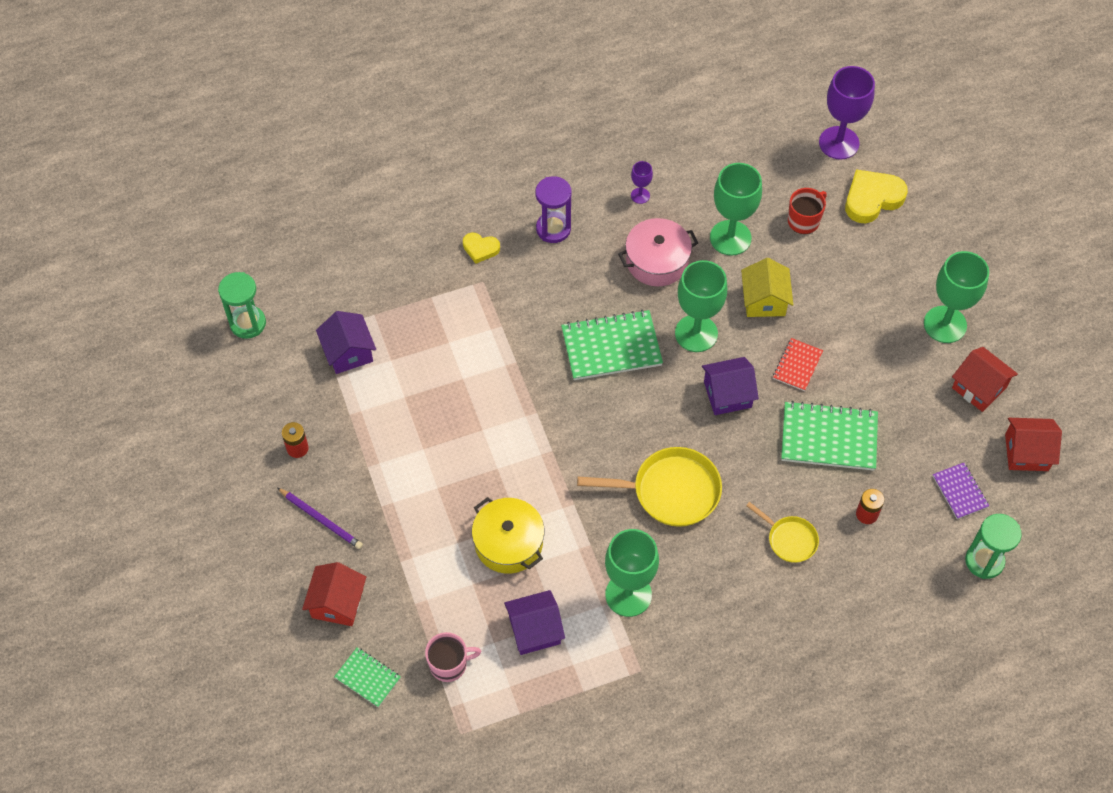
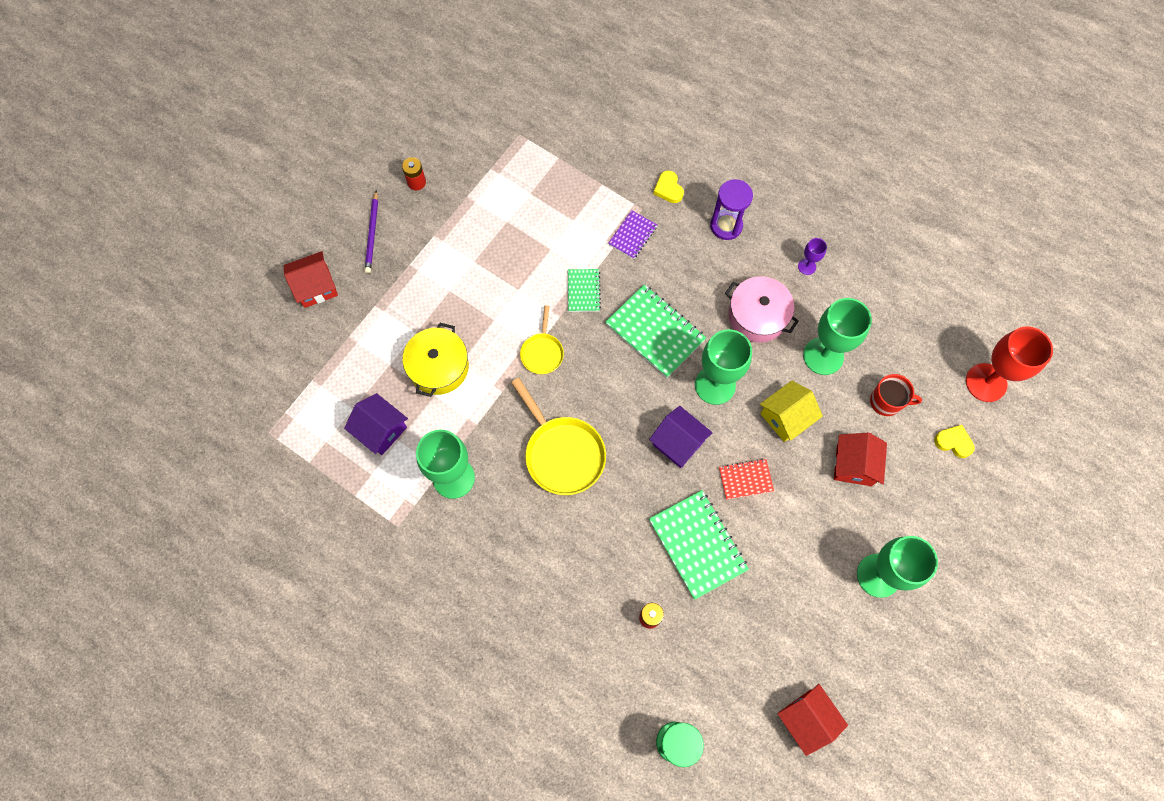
camera: 55 degrees right, 10 degrees up
(248, 323) = (491, 87): green hourglass -> none
(348, 352) = (515, 162): purple house -> none
(367, 678) = (272, 344): green notebook -> green notebook (583, 291)
(449, 664) = (316, 390): pink mug -> none
(789, 539) = (583, 569): yellow pan -> yellow pan (542, 352)
(839, 143) = (986, 382): purple goblet -> red goblet
(872, 199) = (953, 442): yellow heart -> yellow heart, size x0.57
(960, 491) = (726, 682): purple notebook -> purple notebook (632, 235)
(979, 388) = (838, 641): red house -> red house (854, 465)

